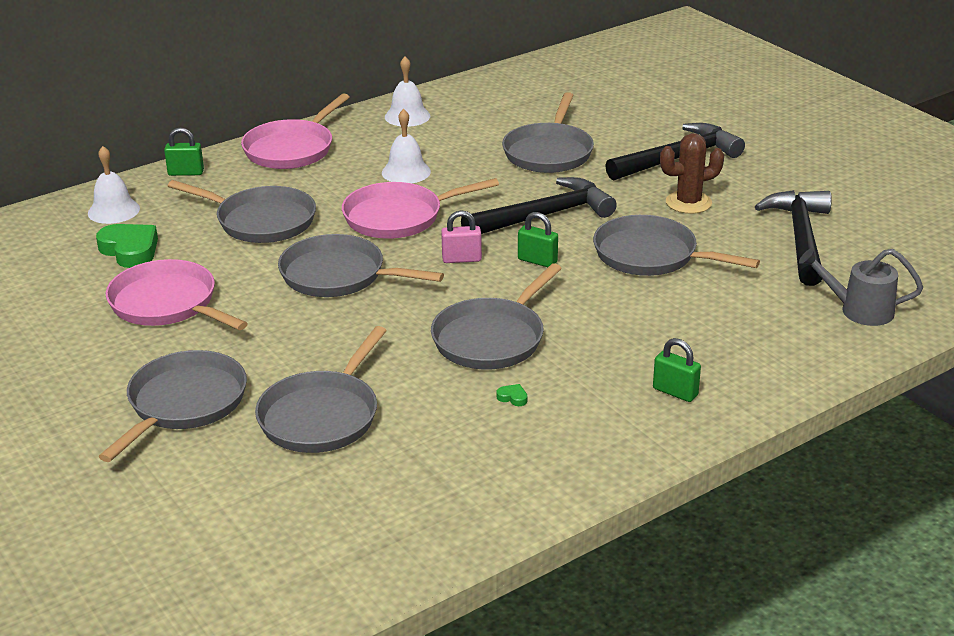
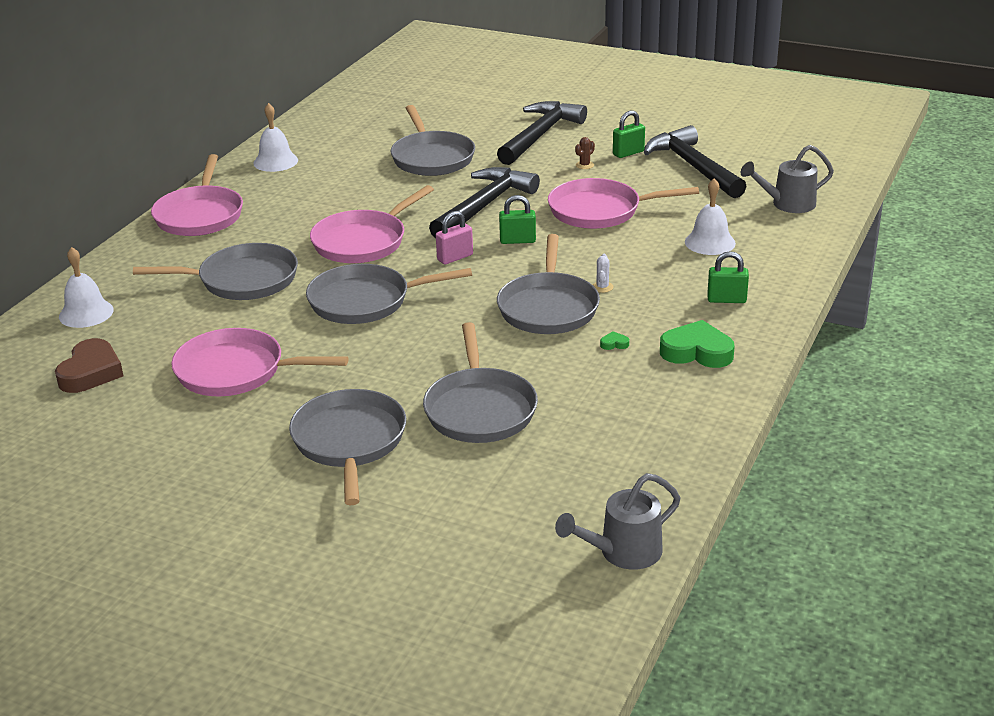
camera: 30 degrees left, 0 degrees up
(62, 265) = (91, 372): none -> brown heart
(130, 250) = (145, 340): green heart -> green heart (697, 352)
(186, 173) = (120, 262): green padlock -> green padlock (628, 153)
(290, 608) = (622, 553): none -> grey watering can
(406, 172) = (327, 205): white bell -> white bell (710, 242)
(565, 335) = (602, 287): none -> white cactus
(651, 255) = (600, 211): grey pan -> pink pan
(688, 203) = (584, 165): brown cactus -> brown cactus, size x0.45

